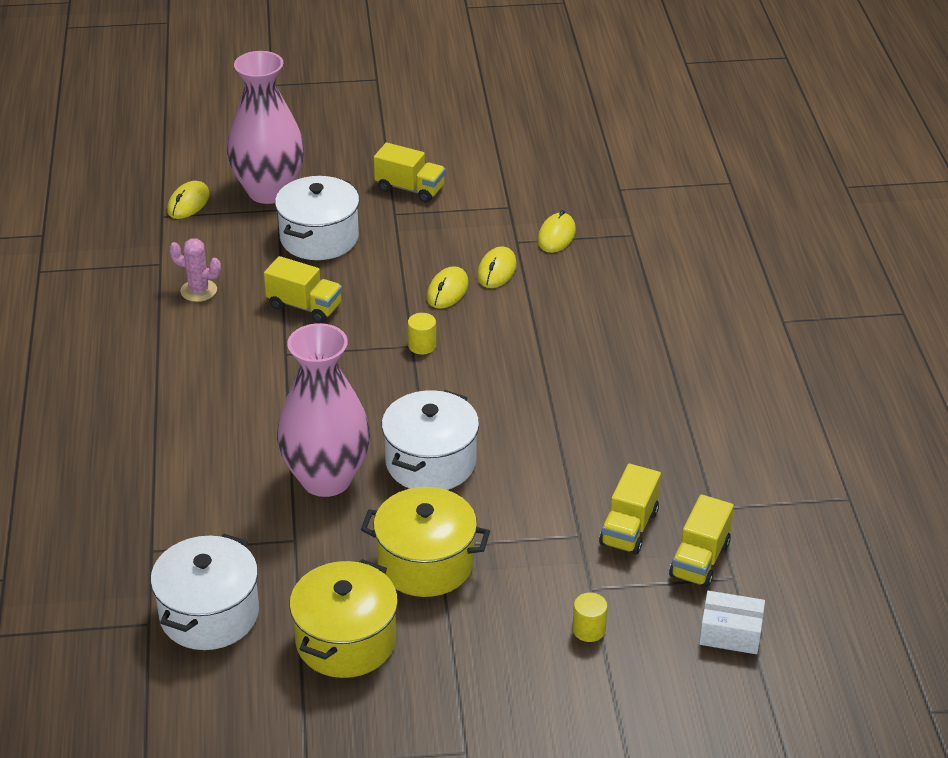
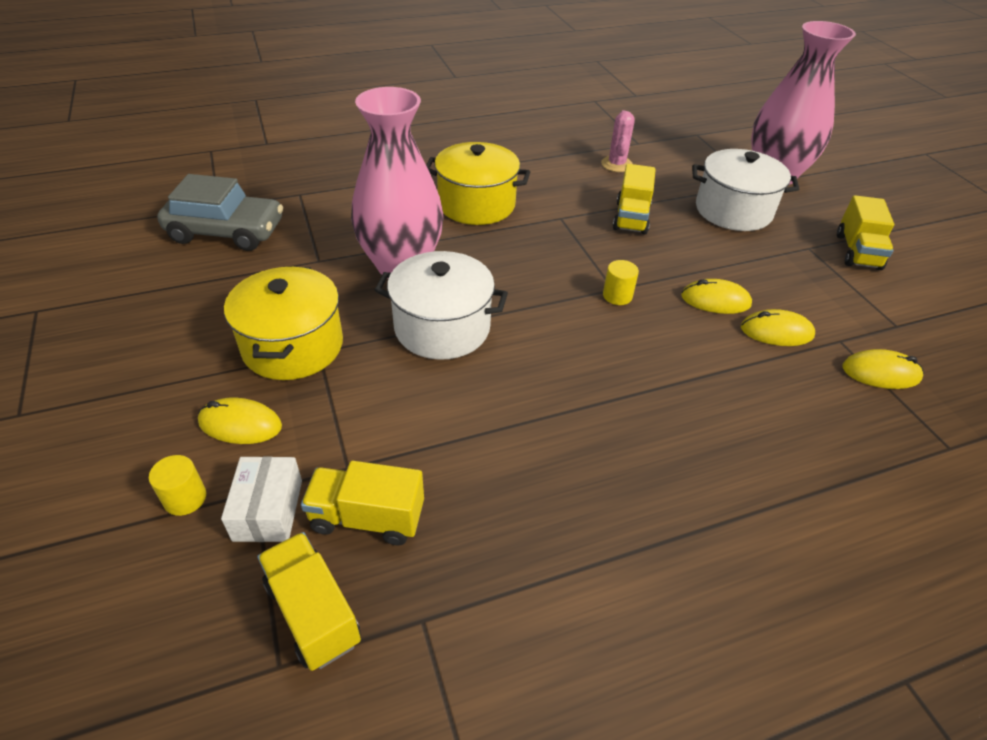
camera: 75 degrees right, 5 degrees up
(188, 203) = (723, 142): yellow mouse -> yellow mouse (240, 424)
(209, 614) = (226, 232): white pot -> grey car
(346, 641) = (187, 310): yellow pot -> yellow pot (476, 204)
(699, 560) = (313, 612): yellow truck -> yellow truck turned 45 degrees clockwise
(730, 633) = (162, 674): white box -> white box (268, 510)

